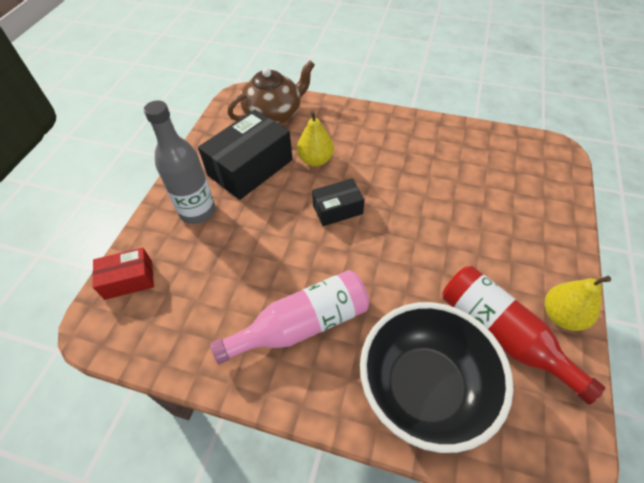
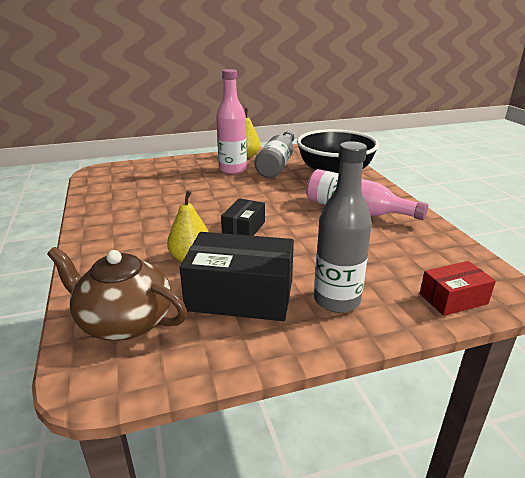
camera: 125 degrees left, 25 degrees down
(128, 279) = (453, 299): red box -> red box turned 60 degrees counterclockwise
(337, 209) = (244, 228): black box -> black box turned 75 degrees clockwise
(502, 334) = (277, 164): red bottle -> grey bottle
(503, 270) = (232, 170): none -> pink bottle

